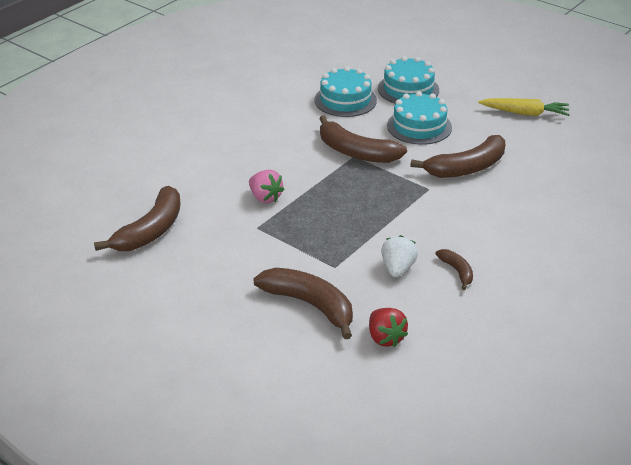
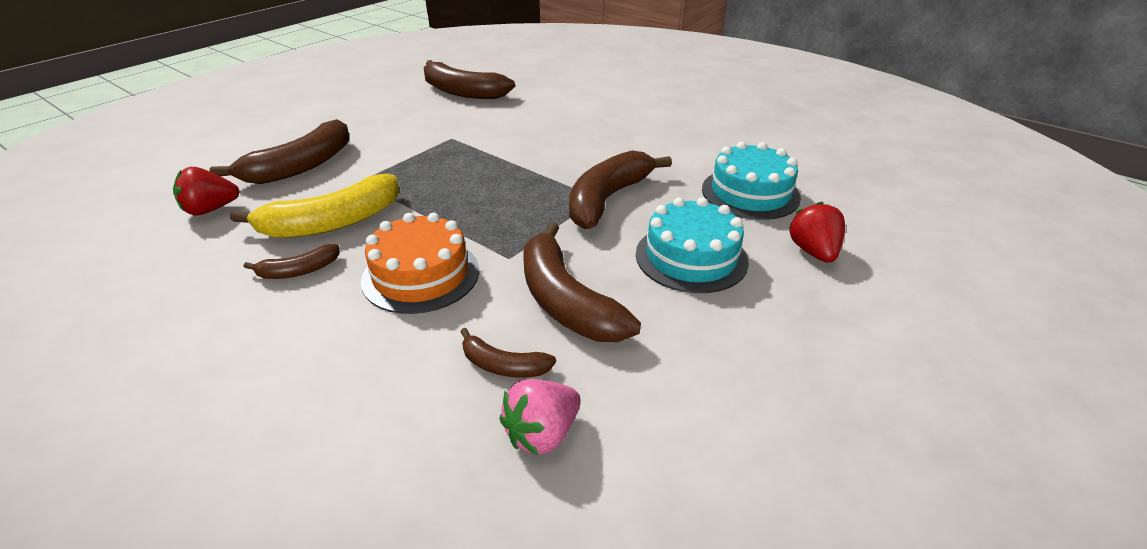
camera: 90 degrees right, 0 degrees up
(265, 197) = (507, 141): pink strawberry -> pink strawberry (542, 434)
(398, 268) = (332, 223): white strawberry -> yellow banana
(408, 89) = (813, 252): turquoise cake -> red strawberry
(452, 220) = (421, 275): none -> orange cake
(521, 186) = (503, 365): none -> brown banana
(524, 113) = (784, 405): yellow carrot -> none

